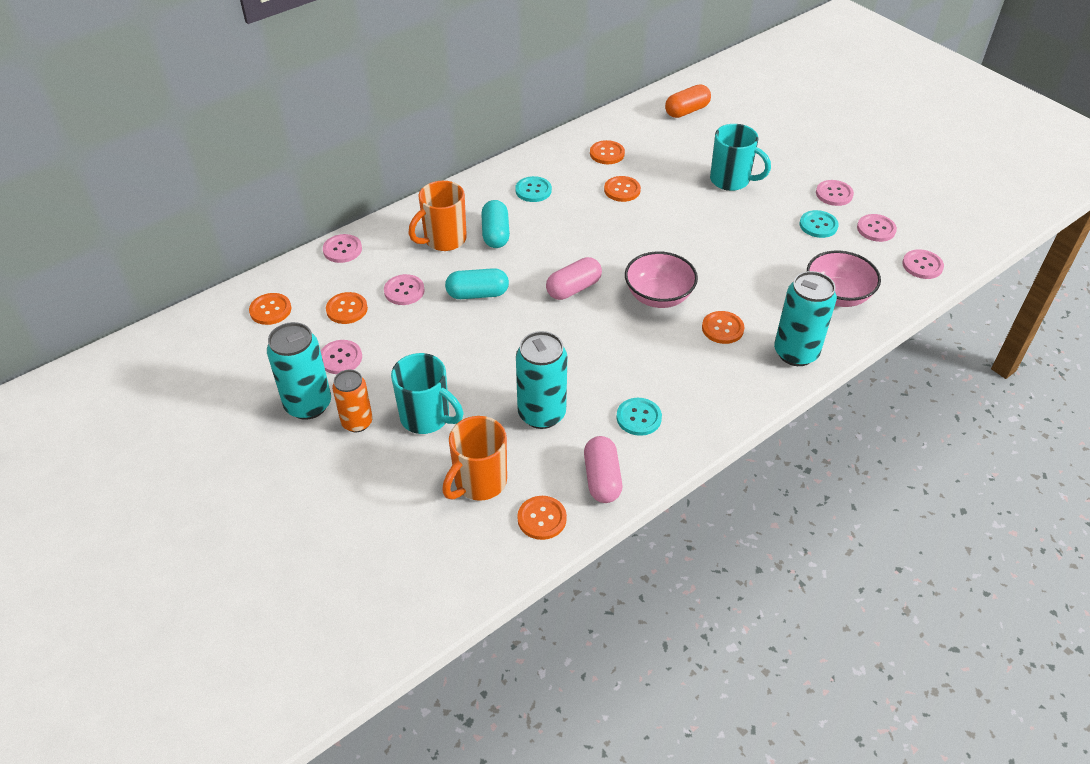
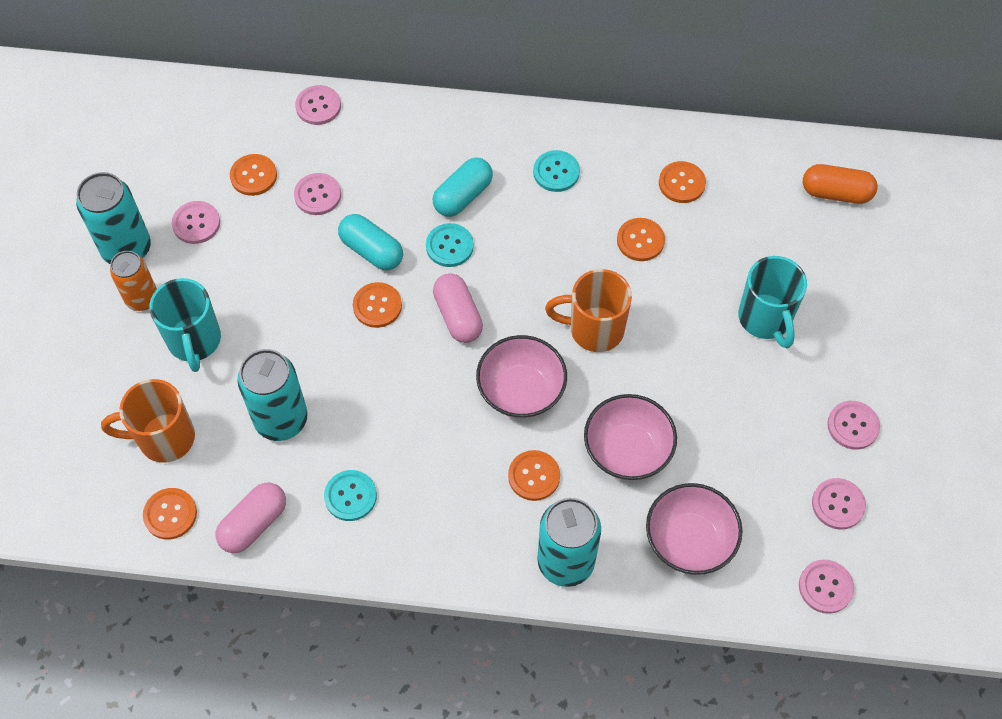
camera: 45 degrees right, 15 degrees up
(270, 310) = (197, 126): orange button -> orange button (377, 306)
(444, 240) = (411, 165): orange mug -> orange mug (594, 329)
(573, 288) = (458, 316): pink capsule -> pink capsule turned 60 degrees clockwise
(750, 281) = (627, 450): none -> pink bowl
(818, 225) = (782, 447): turquoise button -> turquoise button (449, 246)

